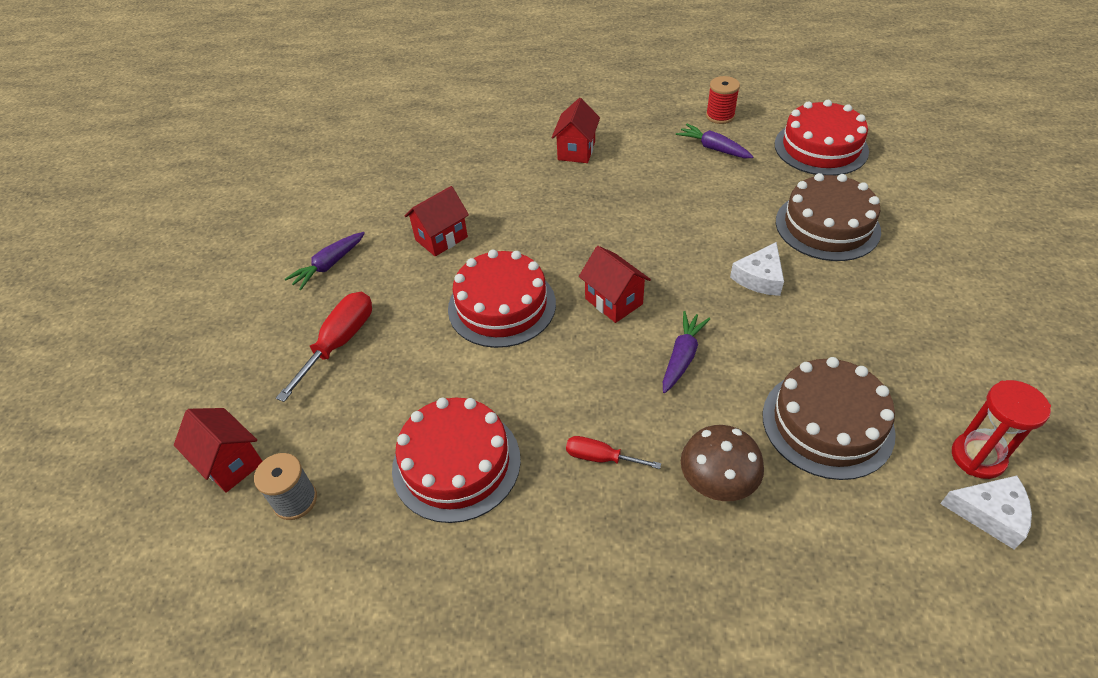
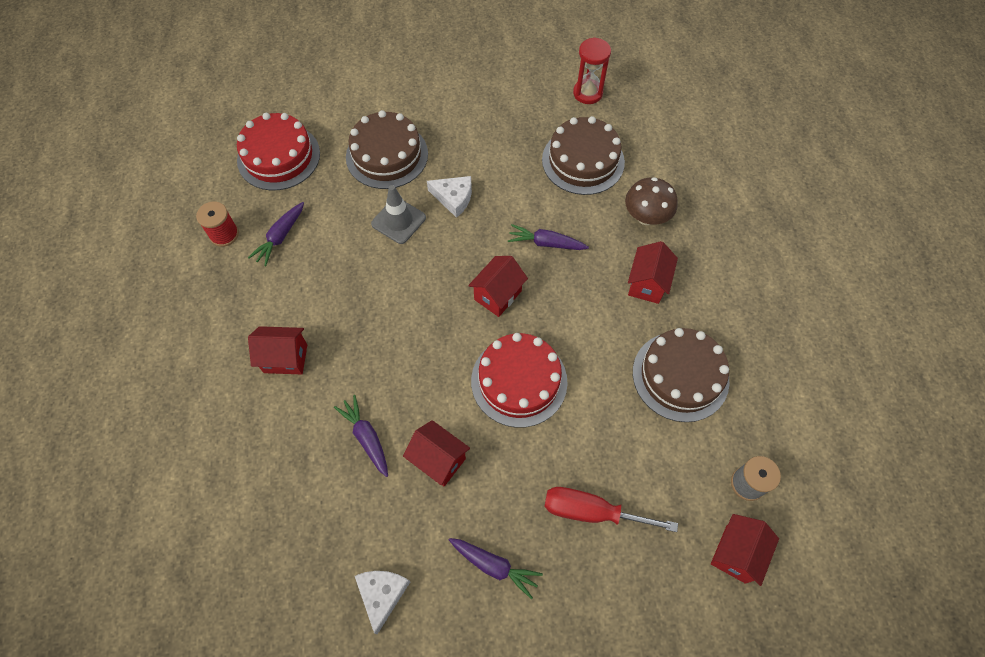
camera: 105 degrees left, 15 degrees up
(456, 463) = (680, 376): red cake -> brown cake
(482, 195) = (366, 437): none -> purple carrot
(600, 457) = (647, 284): red screwdriver -> red house
(728, 229) = (398, 221): none -> grey traffic cone
(990, 514) = (624, 92): white cheese -> white cheese (382, 594)

